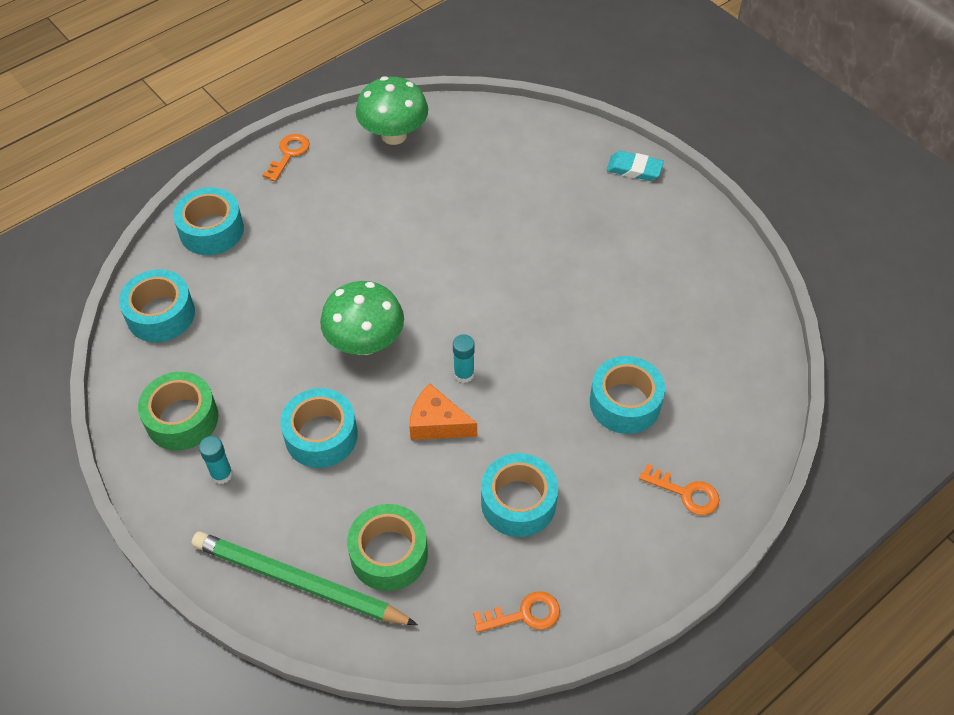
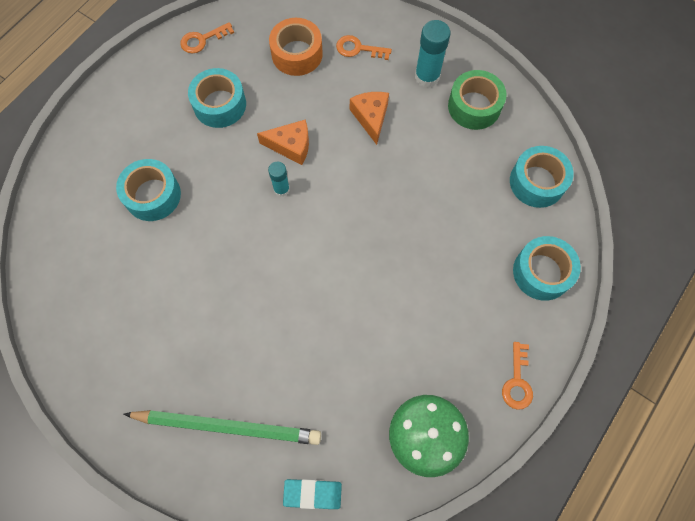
camera: 165 degrees right, 15 degrees up
(221, 474) = (427, 77): turquoise glue stick -> turquoise glue stick, size x1.65
(299, 582) = (347, 26): green pencil -> green pencil (227, 426)
(321, 436) = (371, 118): turquoise tape -> orange cheese
(365, 343) = (366, 197): green mushroom -> none
(389, 554) = (297, 54): green tape -> orange tape
(634, 169) = (167, 455): turquoise eraser -> turquoise eraser (312, 494)
(686, 493) = (103, 137): orange key -> orange key (358, 49)

